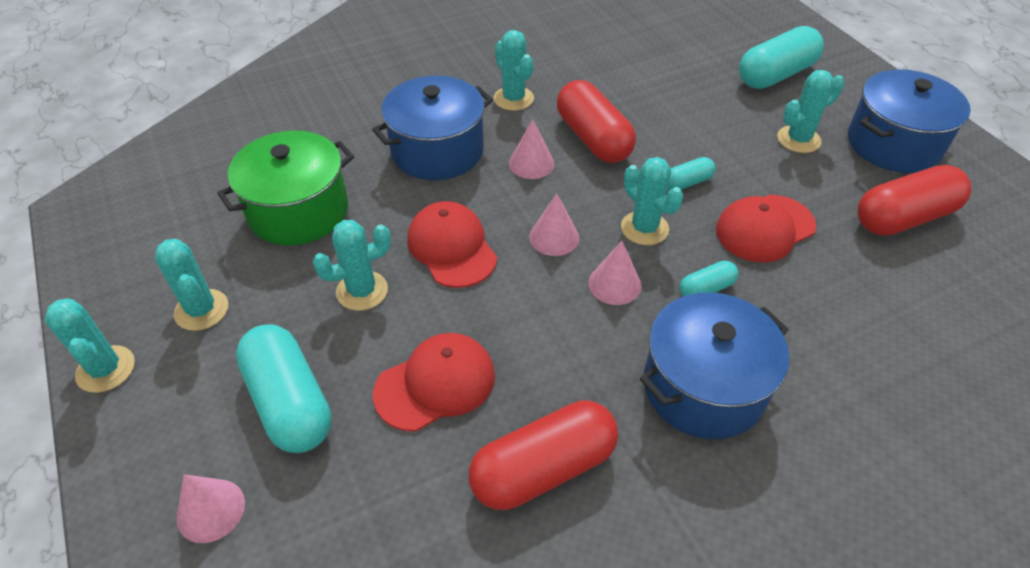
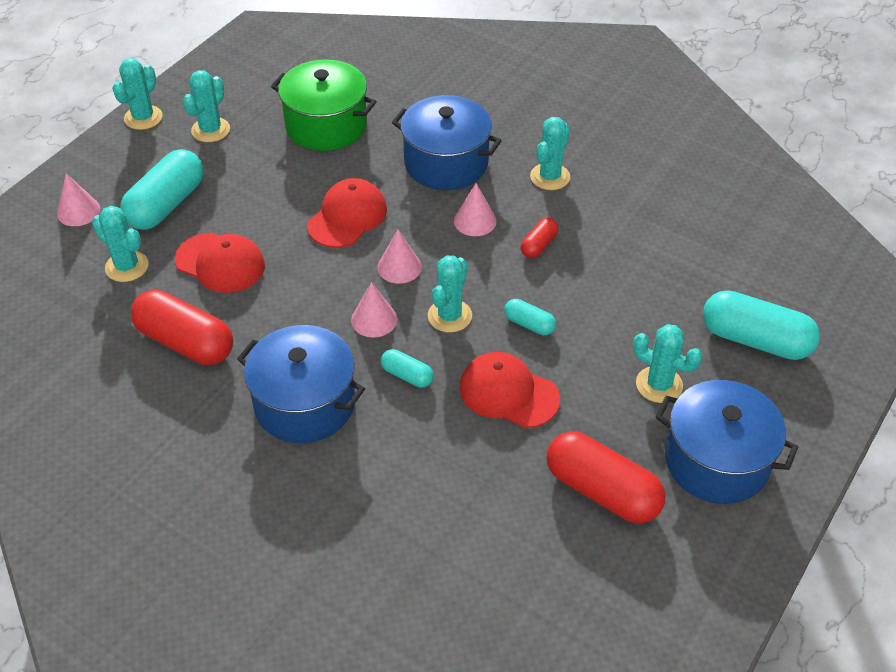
camera: 60 degrees right, 0 degrees up
(362, 291) = (275, 192): turquoise cactus -> turquoise cactus (127, 266)
(593, 138) = (538, 245): red capsule -> red capsule, size x0.49

